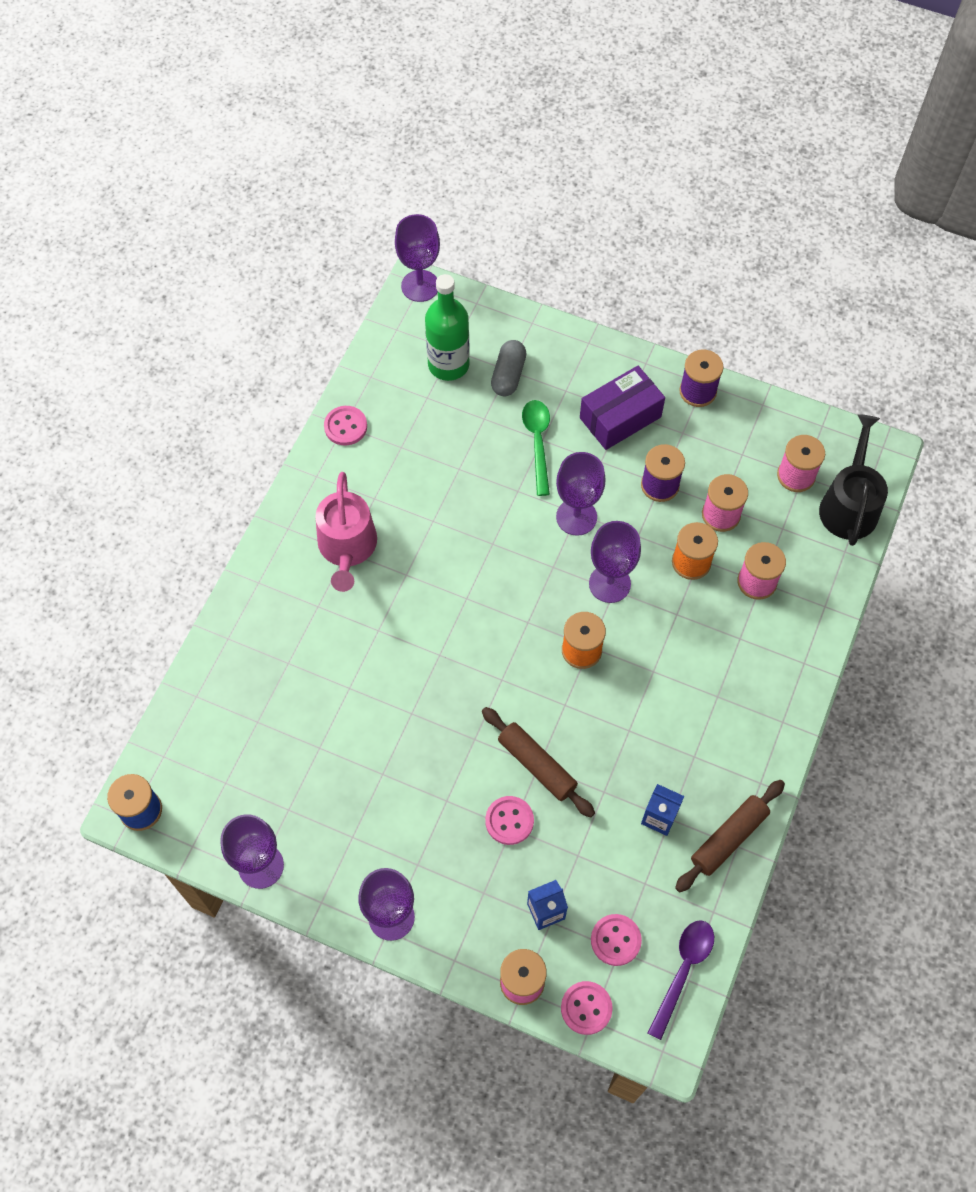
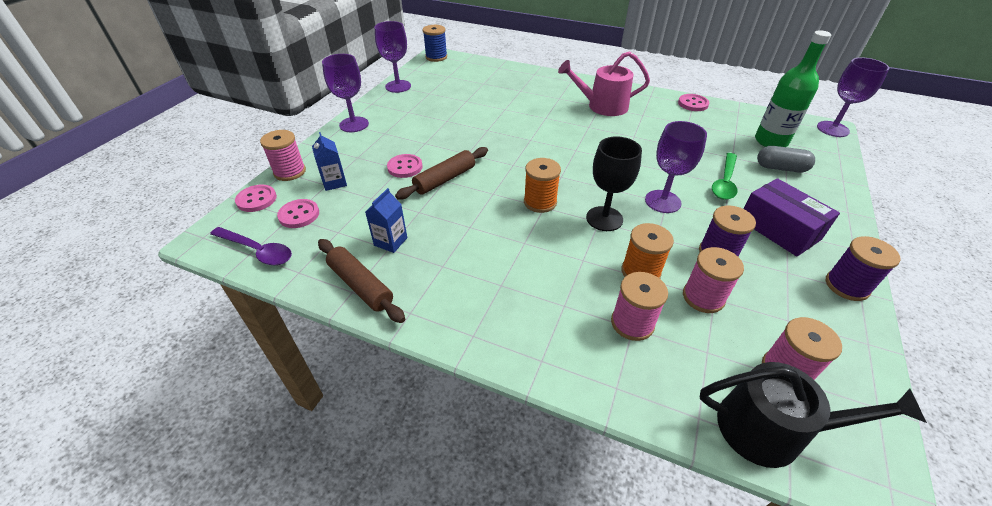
camera: 90 degrees right, 20 degrees down
(537, 442) = (725, 182): green spoon -> green spoon turned 120 degrees clockwise
(609, 583) = (604, 219): purple goblet -> black goblet

